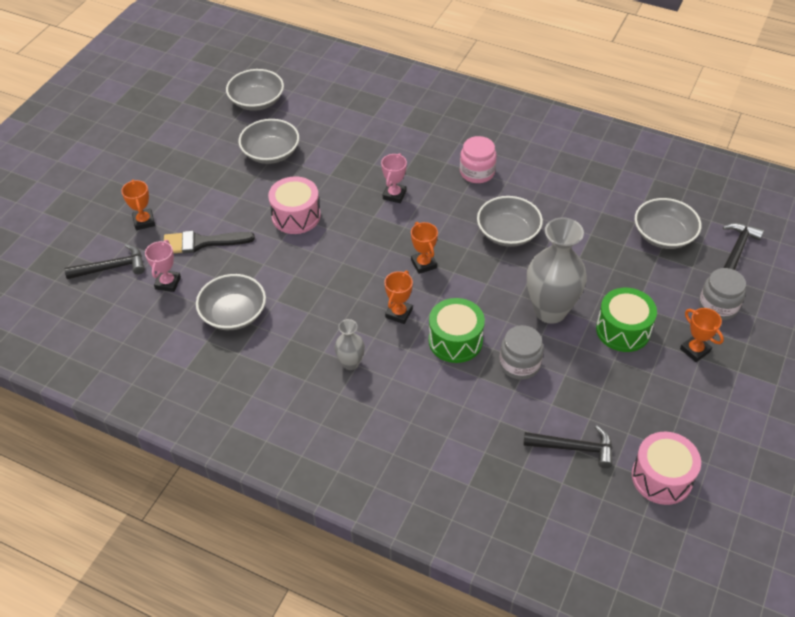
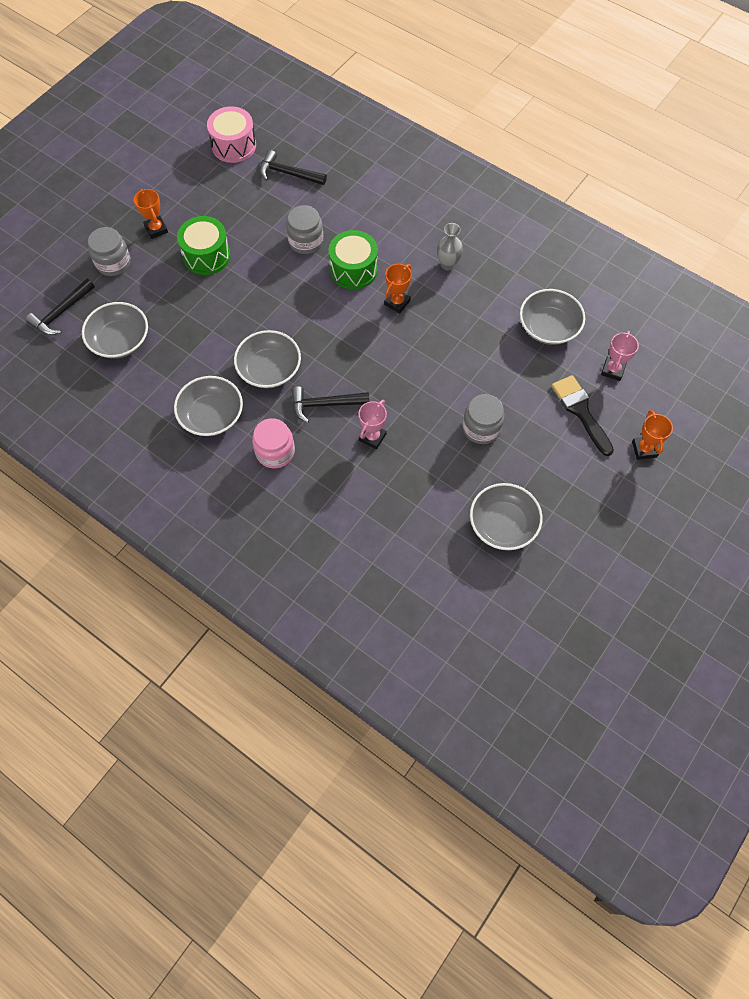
camera: 170 degrees left, 15 degrees up
(111, 267) = (671, 397): black hammer -> black hammer (325, 404)
(202, 242) = (581, 411): black brush -> black brush turned 120 degrees counterclockwise
(257, 101) = (516, 619): grey bowl -> grey bowl (211, 415)
(296, 216) = (481, 428): pink drum -> grey jar
(423, 264) = (362, 349): orange trophy -> none
(550, 311) = (261, 282): grey vase -> none

